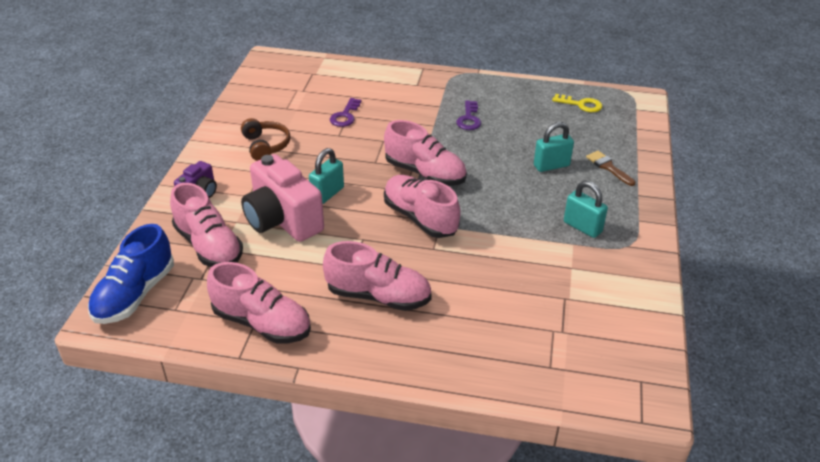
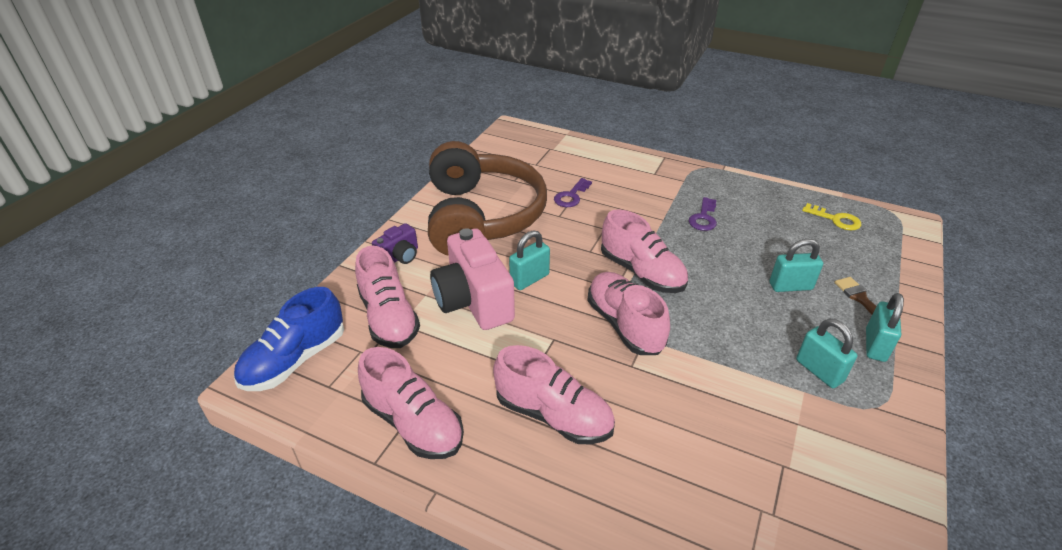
camera: 15 degrees right, 0 degrees up
(266, 146) = (481, 216): brown headphones -> brown headphones, size x2.48
(623, 201) = (875, 345): none -> turquoise padlock

